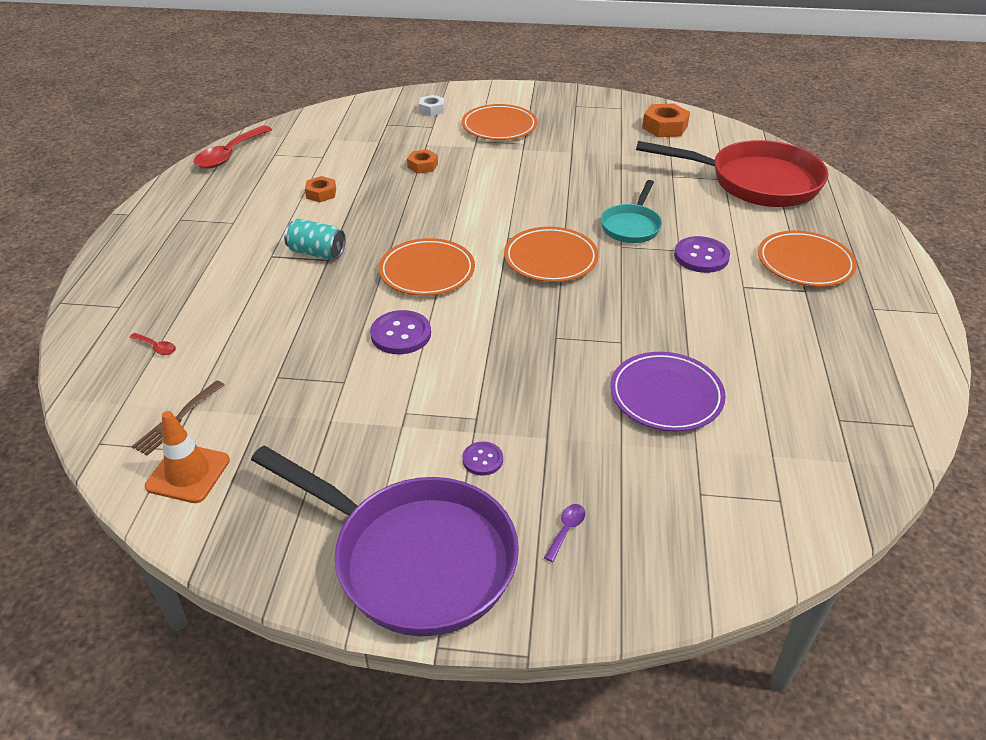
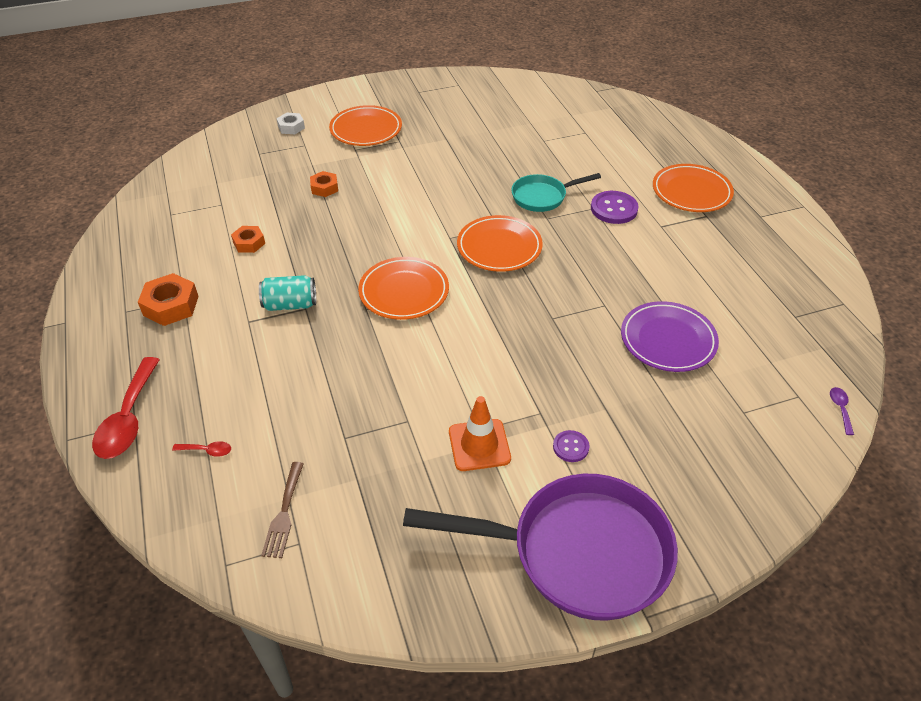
camera: 25 degrees left, 5 degrees up
(188, 473) = (333, 559): orange traffic cone -> orange traffic cone (479, 445)
(229, 155) = (124, 227): red spoon -> red spoon (128, 419)
(401, 334) = (424, 359): purple button -> none
(566, 530) = (672, 480): purple spoon -> purple spoon (840, 409)
(631, 226) = (542, 197): turquoise pan -> turquoise pan turned 75 degrees clockwise
(665, 127) = (507, 95): orange nut -> orange nut (171, 305)
(755, 182) = (610, 129): red pan -> none

